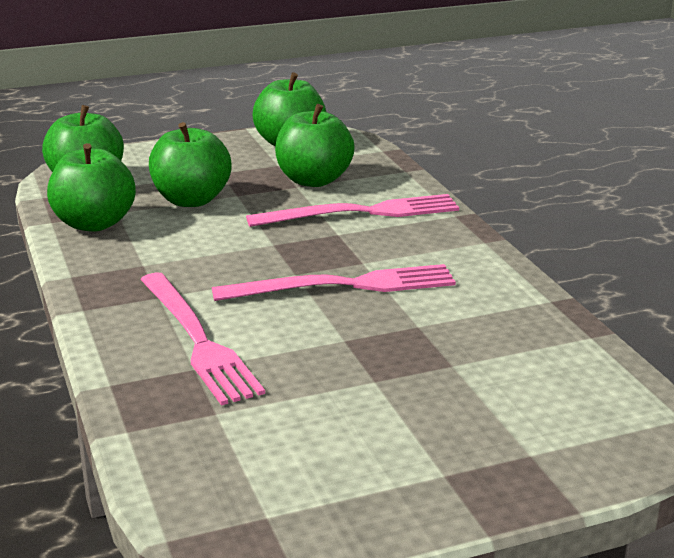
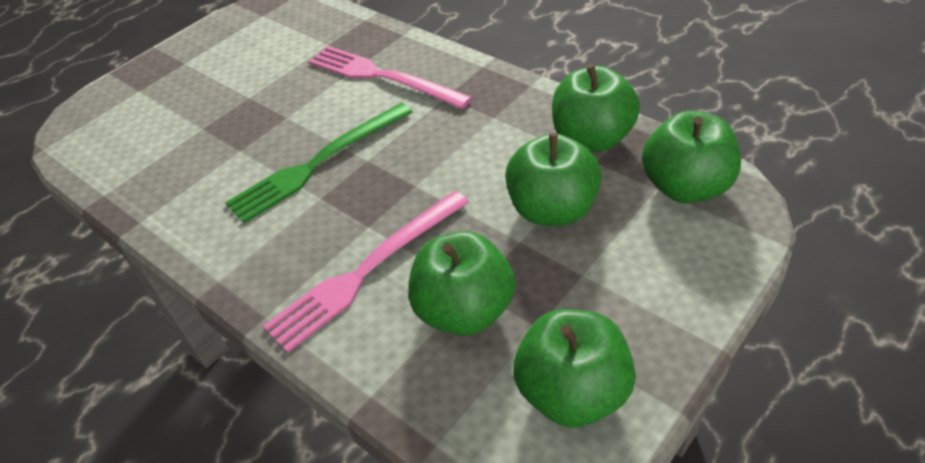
camera: 155 degrees right, 20 degrees up
(344, 286) = (318, 163): pink fork -> green fork

